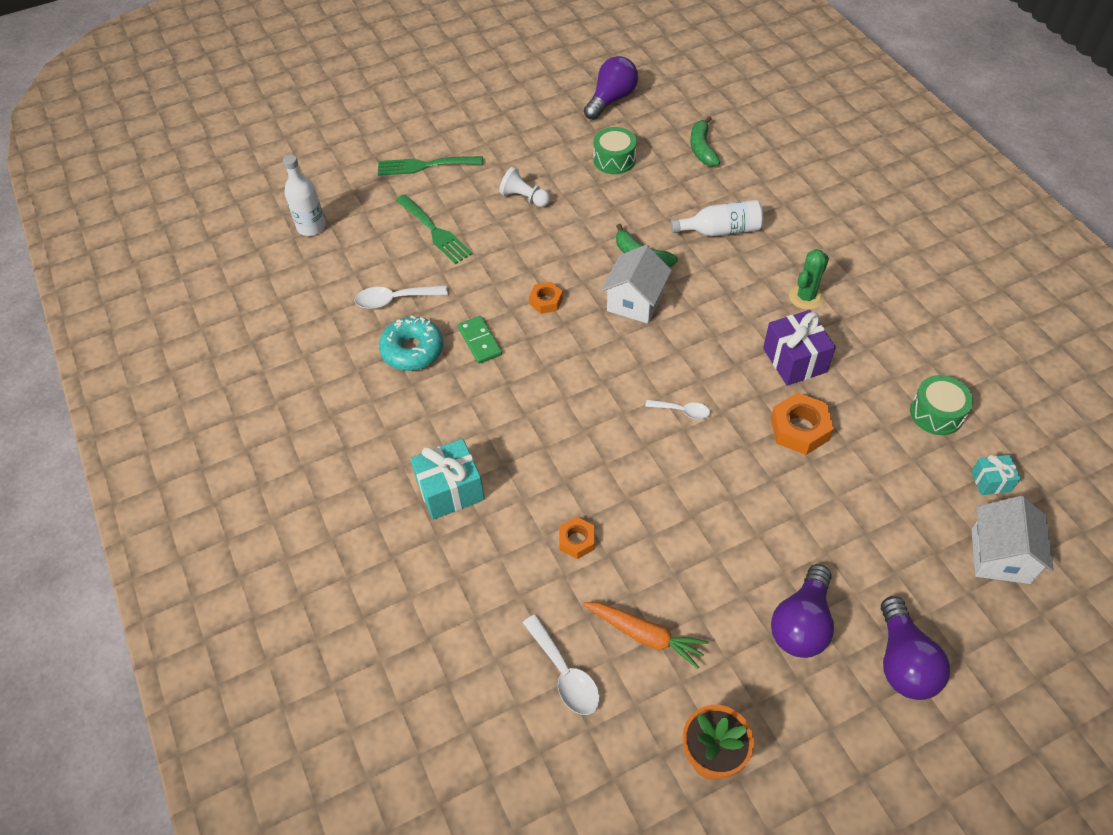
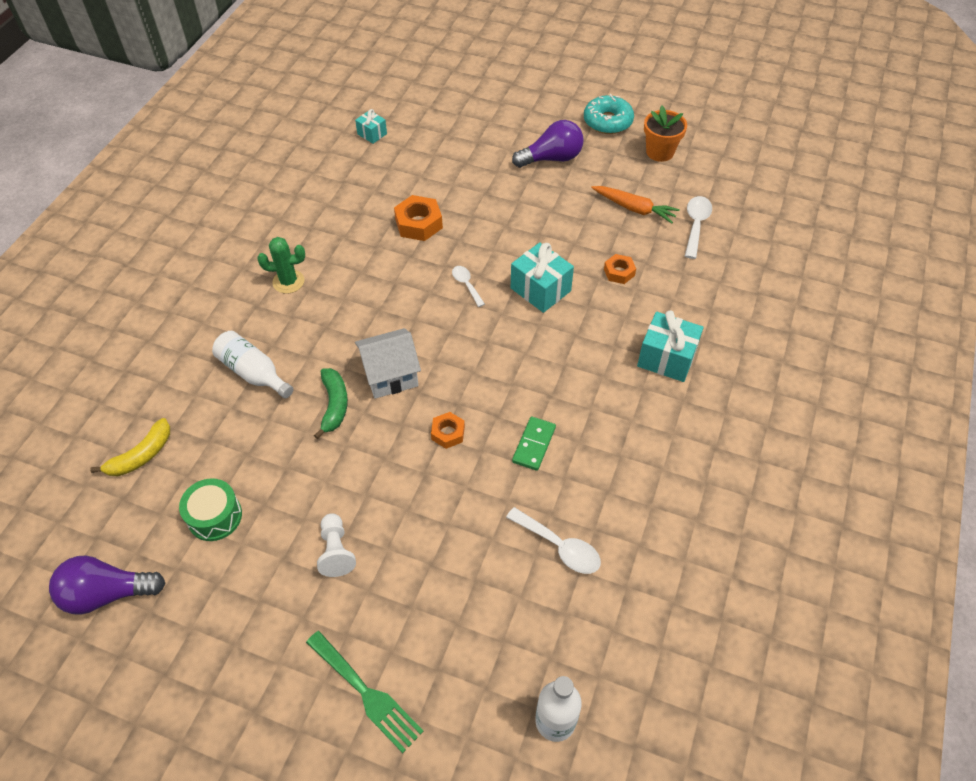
camera: 135 degrees left, 0 degrees up
(412, 350) = (591, 483): turquoise donut -> turquoise donut (607, 121)
(435, 231) = (451, 590): green fork -> none
(620, 460) = (540, 289): none -> turquoise gift
(645, 635) = (634, 209): orange carrot -> orange carrot turned 135 degrees clockwise
(702, 148) = (141, 455): green banana -> yellow banana
(794, 360) = (360, 255): purple gift -> none
(903, 662) = (528, 117): purple light bulb -> none
(936, 413) = (340, 174): green drum -> none
(1000, 556) = (422, 112): white house -> none

